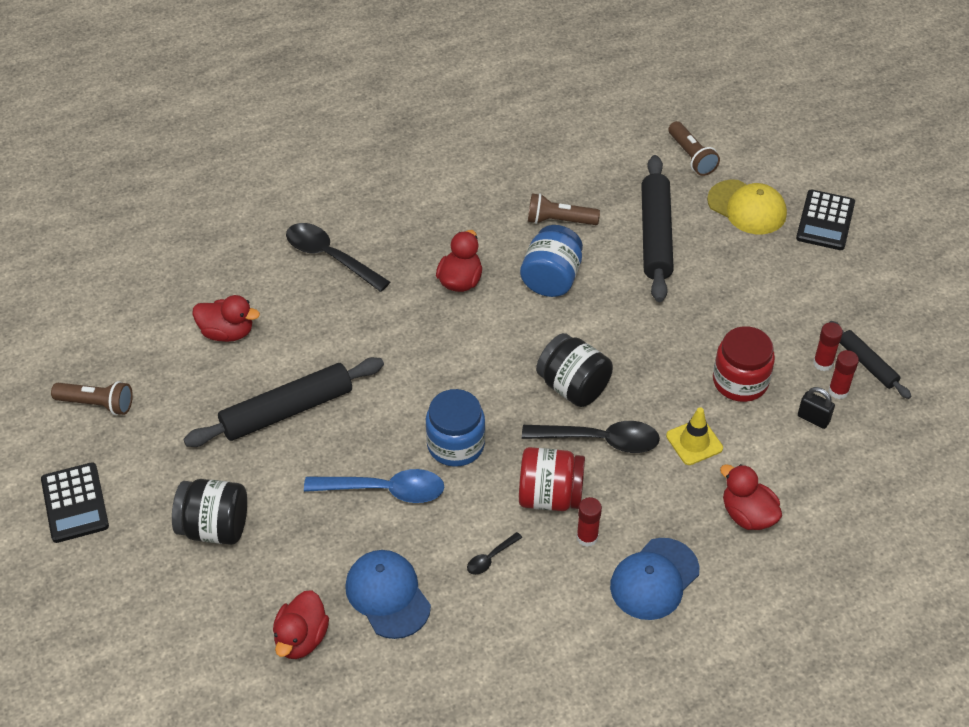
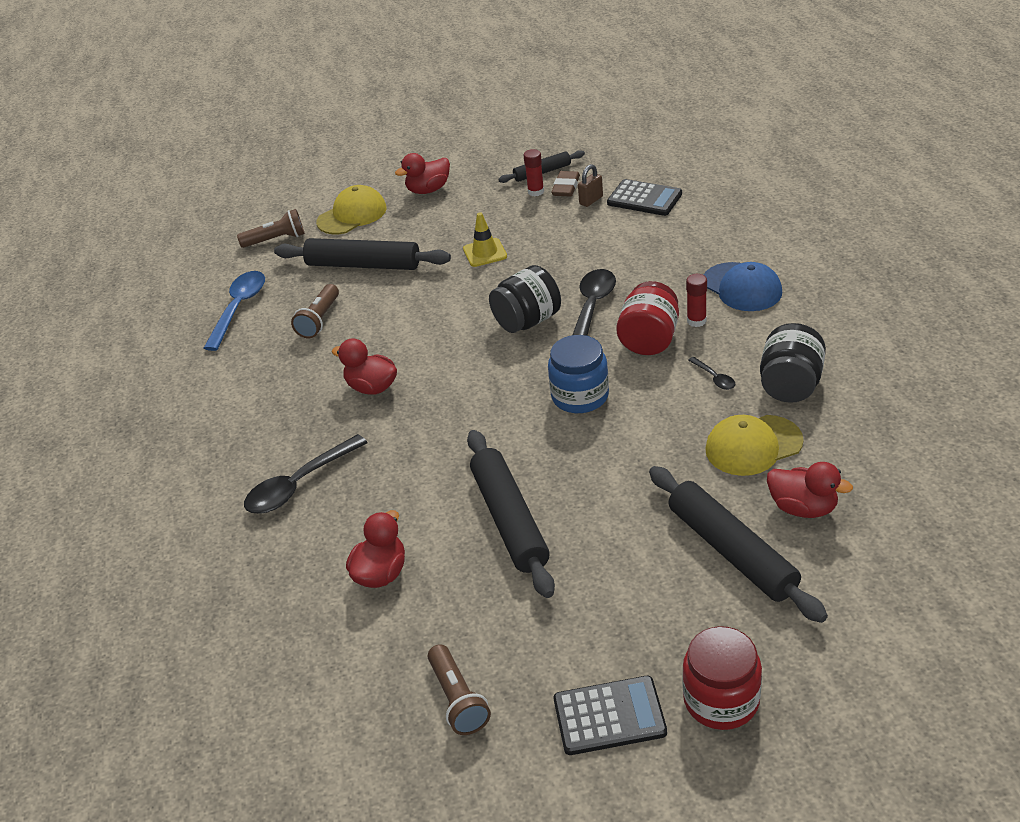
camera: 75 degrees left, 10 degrees down
(97, 404) = (458, 700): brown flashlight -> brown flashlight turned 135 degrees clockwise
(214, 527) = (659, 579): black jar -> black jar (790, 385)
(246, 581) = (731, 551): none -> black rolling pin
(385, 490) = (628, 445): blue spoon -> blue spoon (239, 308)
(387, 595) = (753, 445): blue cap -> yellow cap
(551, 279) = (392, 328): blue jar -> none
(694, 442) = (603, 259): yellow traffic cone -> yellow traffic cone (485, 253)
(740, 381) = (544, 232): red jar -> red jar (721, 700)
(747, 515) = (681, 237): red duck -> red duck (428, 190)
(813, 419) = (591, 200): black padlock -> brown padlock
(825, 221) = (384, 179): black calculator -> black calculator (644, 199)
(838, 391) = (566, 187): red glue stick -> brown eraser

